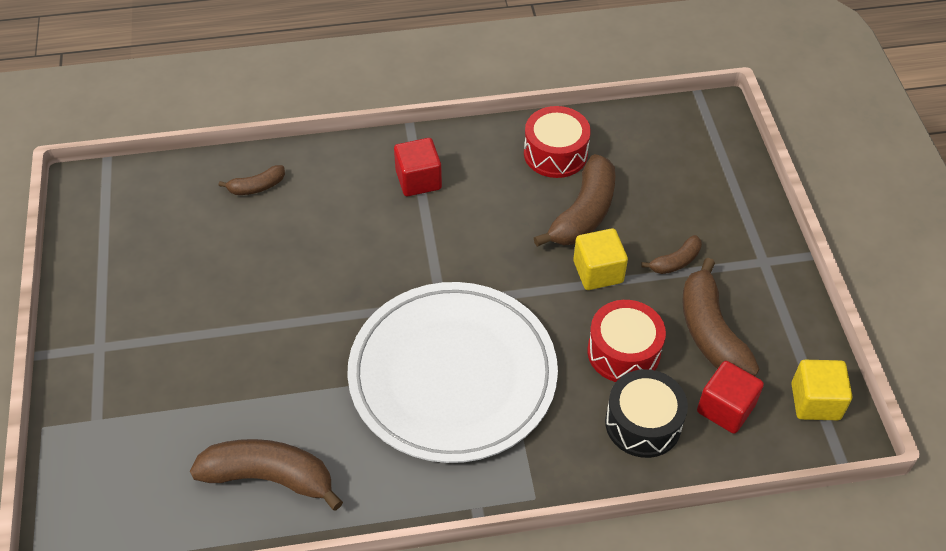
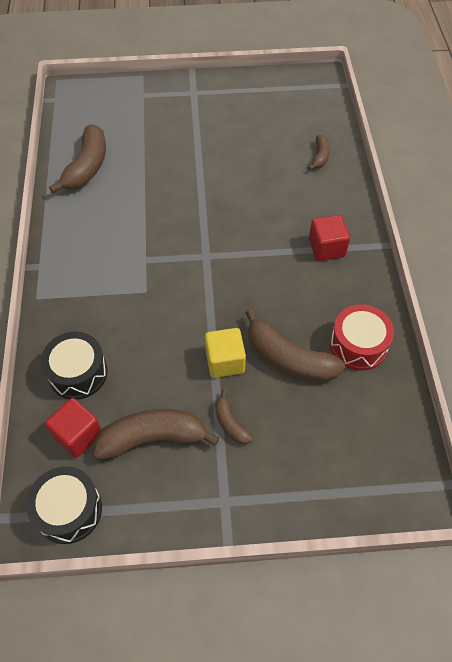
camera: 95 degrees right, 5 degrees up
(256, 187) = (320, 157): brown banana -> brown banana turned 150 degrees counterclockwise
(452, 375) = (142, 259): white plate -> none
(623, 352) = (144, 369): red drum -> none
(815, 401) = (69, 510): yellow cube -> black drum

